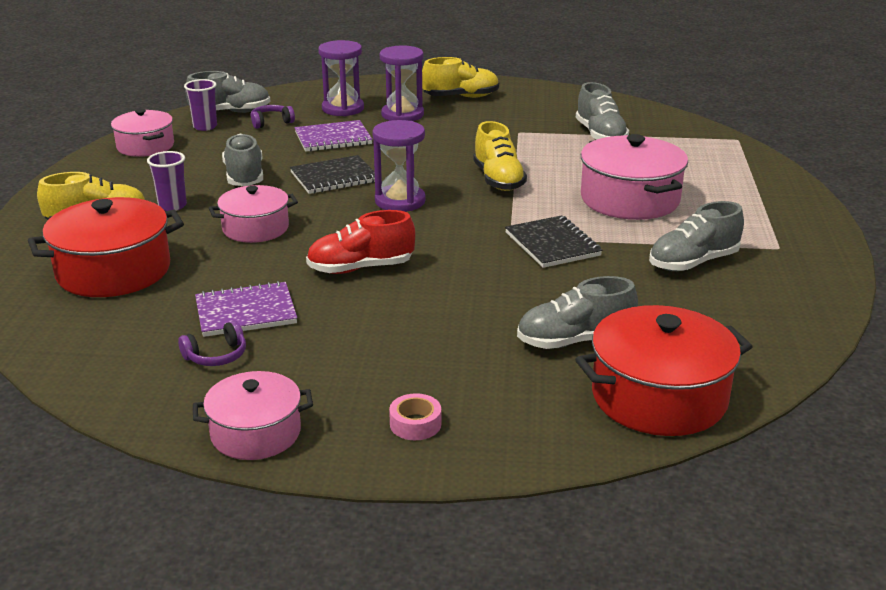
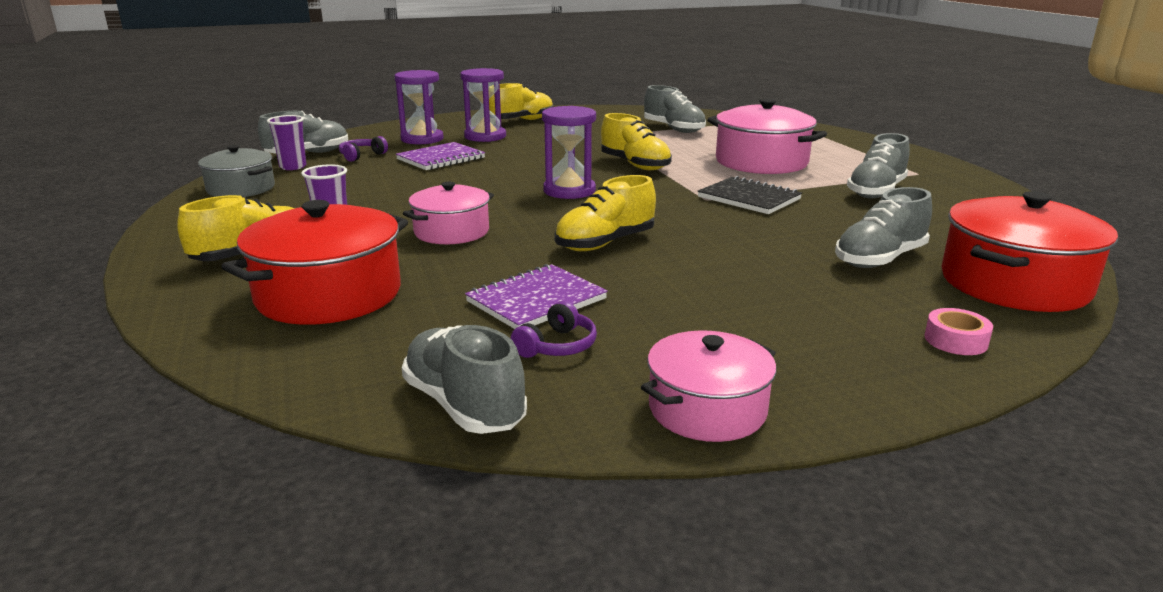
camera: 25 degrees left, 5 degrees down
(145, 146) = (241, 189): pink pot -> grey pot
(244, 177) = (386, 196): grey shoe -> grey shoe (464, 405)
(334, 177) = (480, 184): black notebook -> none
(360, 268) = (605, 243): red shoe -> yellow shoe
(415, 424) = (854, 356): pink tape -> pink tape (955, 340)

